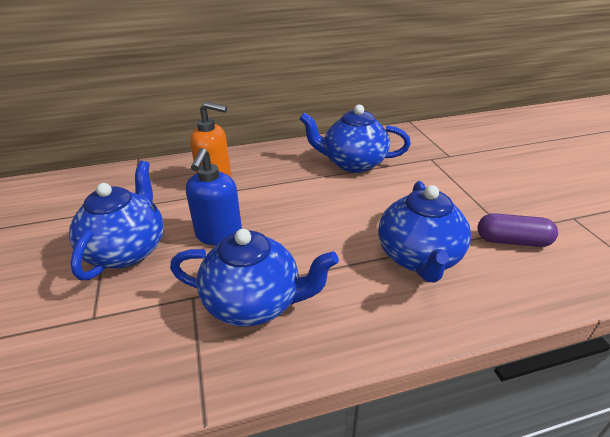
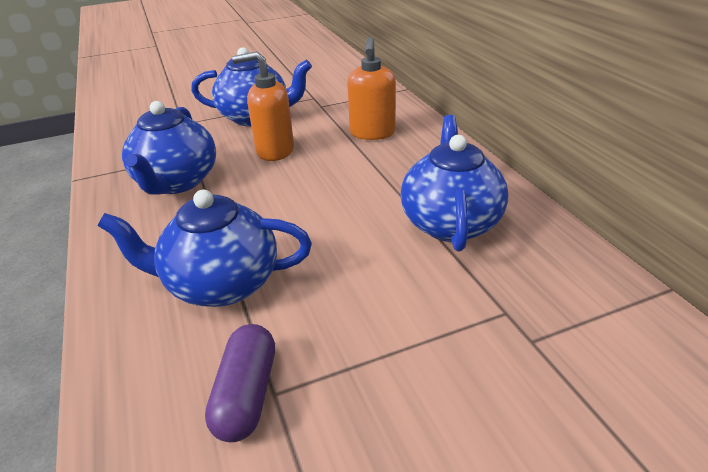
camera: 85 degrees right, 0 degrees up
(218, 235) = (274, 151): blue soap dispenser -> orange soap dispenser

